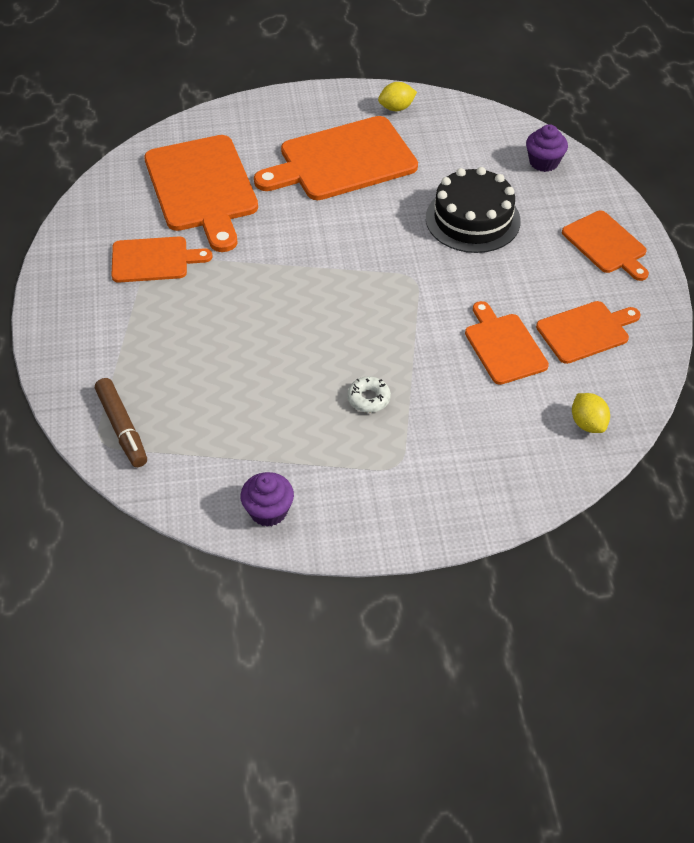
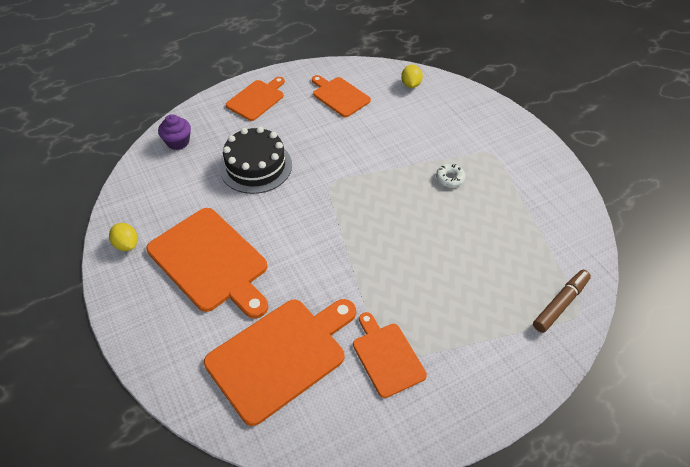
camera: 110 degrees left, 0 degrees up
(268, 511) = (564, 201): purple cupcake -> none
(504, 346) = (370, 127): orange cutting board -> none
(587, 423) = (411, 84): yellow lemon -> yellow lemon turned 45 degrees counterclockwise

